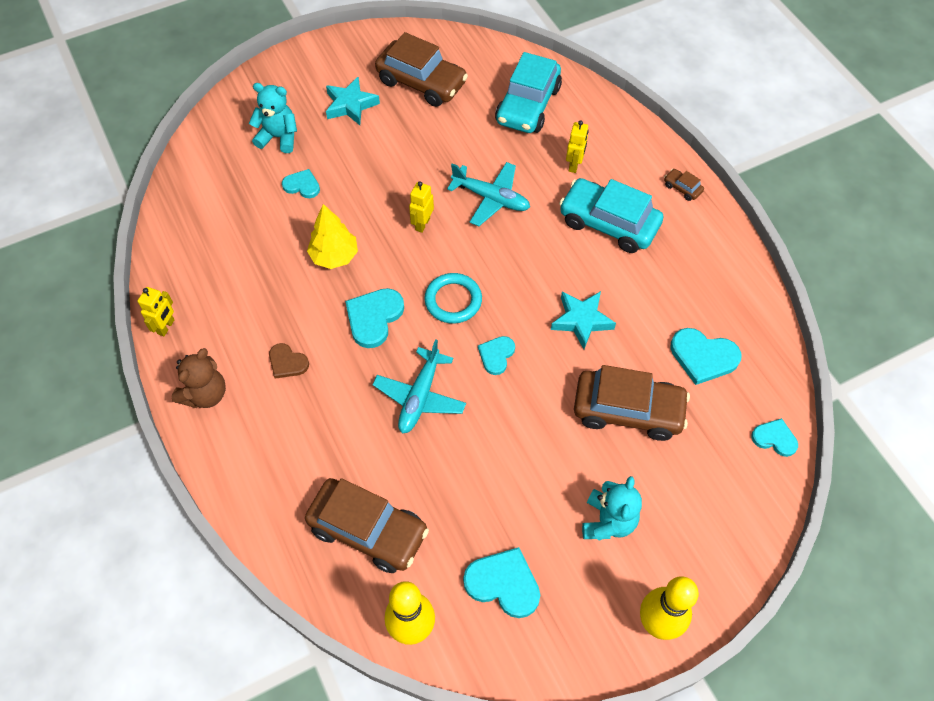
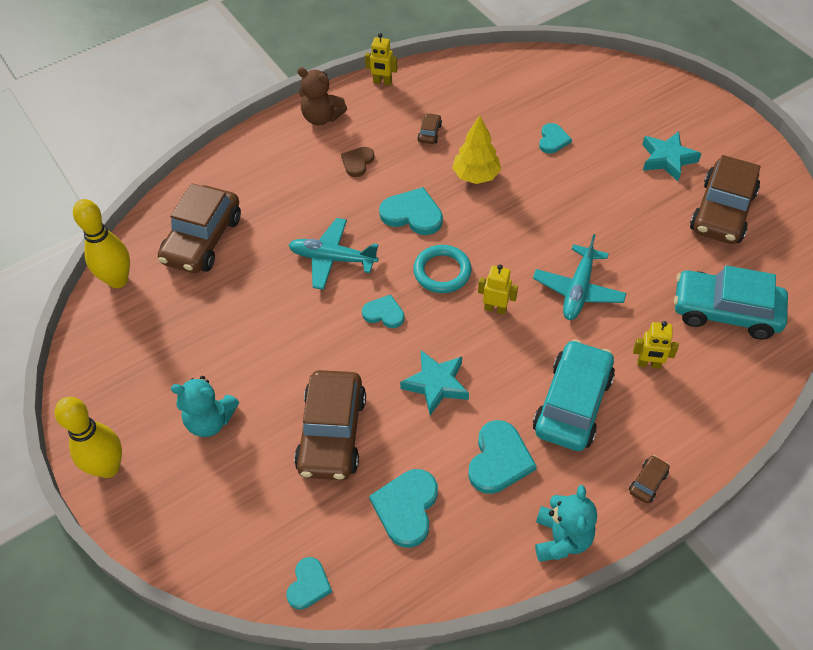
camera: 85 degrees right, 5 degrees down
(262, 289) = (429, 133): none -> brown car
(279, 137) = (606, 114): turquoise teddy bear -> turquoise teddy bear (561, 538)
(422, 224) = (529, 236): yellow robot -> yellow robot (495, 308)
(503, 583) = (152, 340): turquoise heart -> turquoise heart (499, 459)

